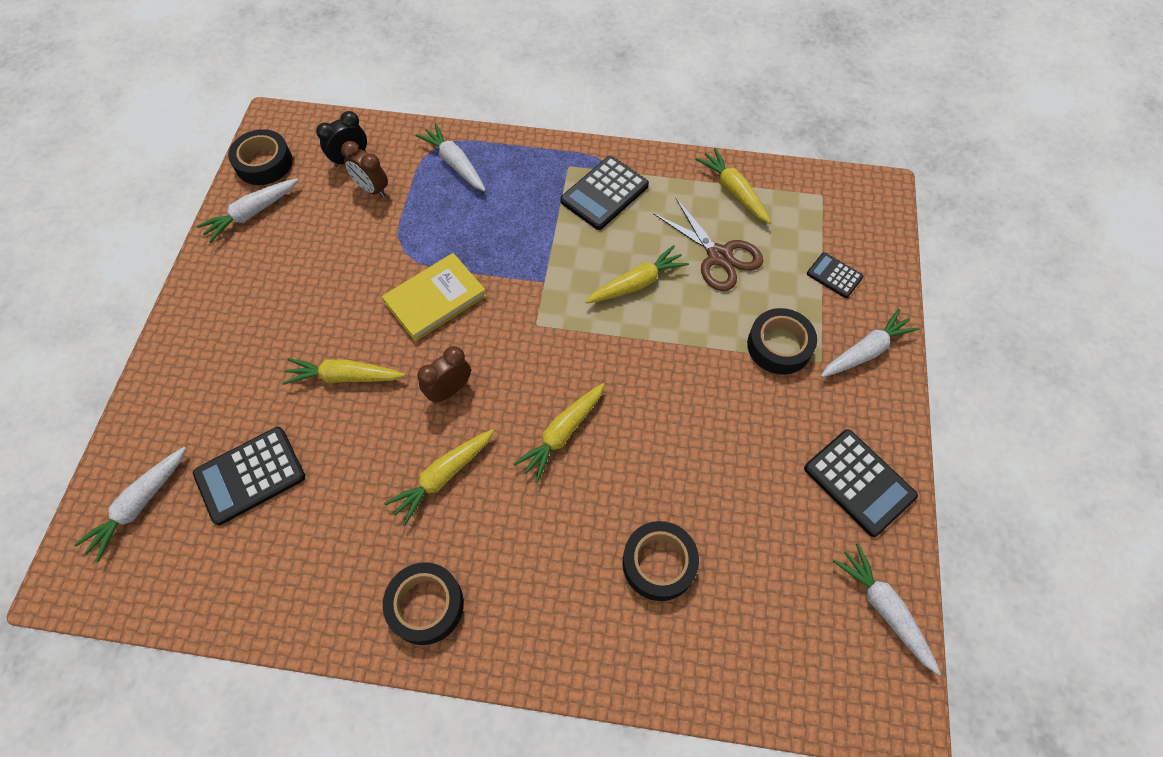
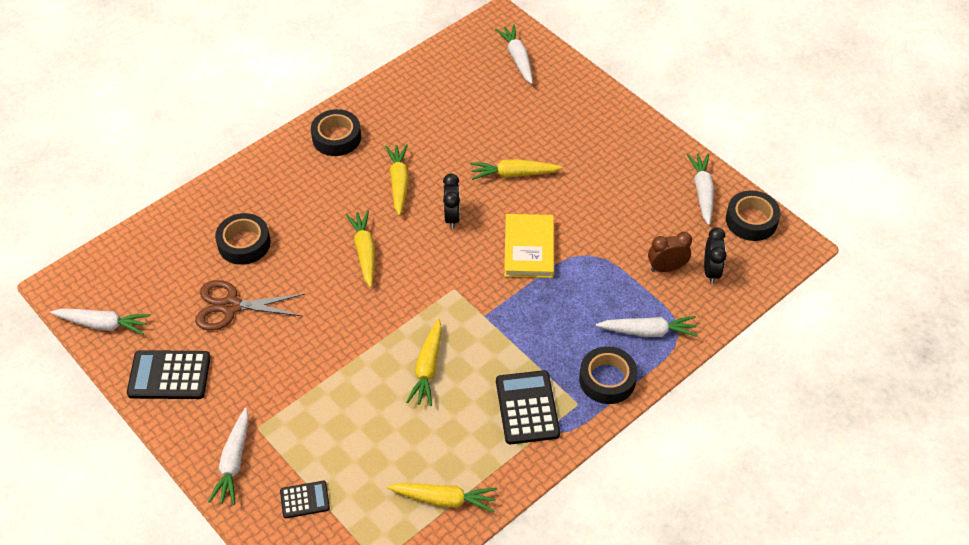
camera: 130 degrees right, 10 degrees down
(250, 475) = (489, 106): black calculator -> none
(344, 377) = (514, 174): yellow carrot -> yellow carrot turned 135 degrees counterclockwise
(449, 390) = (452, 217): brown clock -> black clock
(719, 256) = (398, 437): brown scissors -> brown scissors (231, 306)
(779, 346) = (294, 413): black tape -> black tape (607, 379)

